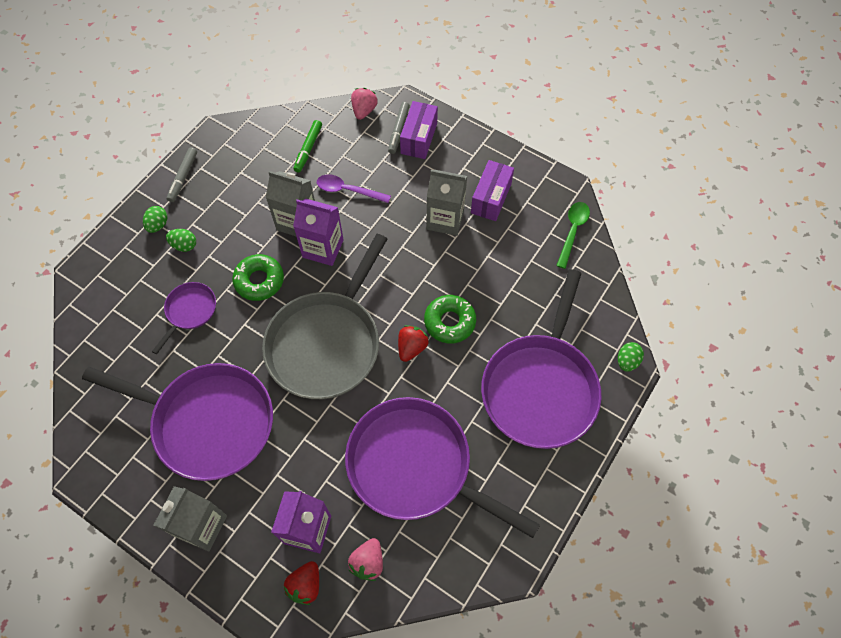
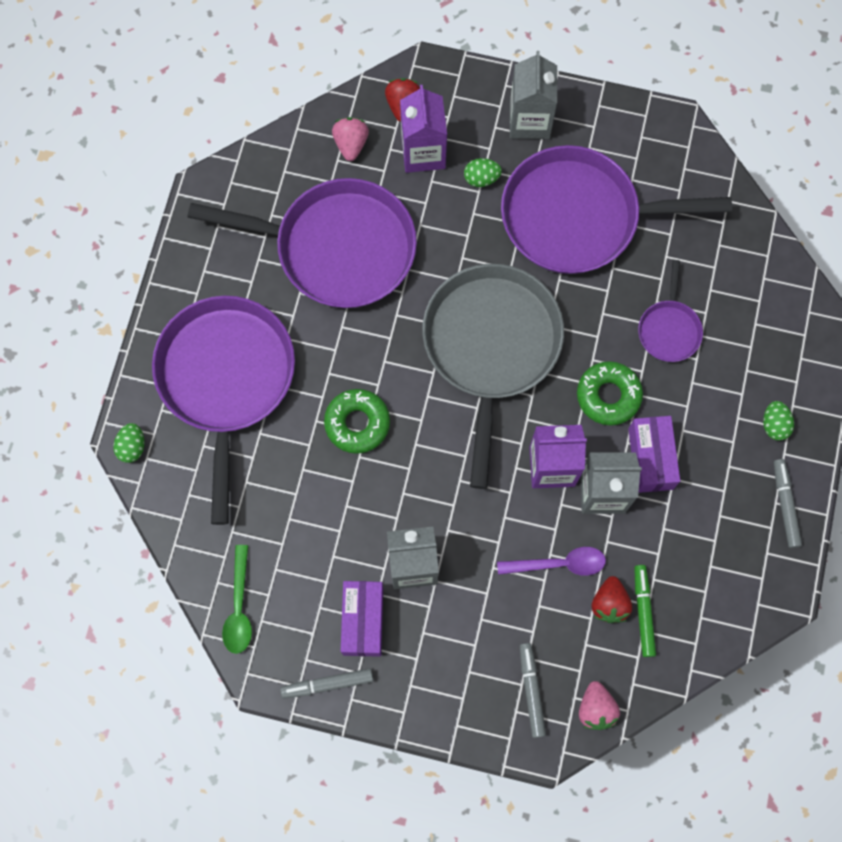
camera: 160 degrees right, 10 degrees up
(184, 245) = (725, 409): green egg -> green egg (481, 178)
(411, 347) = (390, 376): red strawberry -> red strawberry (609, 604)
(419, 138) = (497, 687): purple box -> purple box (650, 458)
(526, 171) = (327, 684): none -> grey marker

